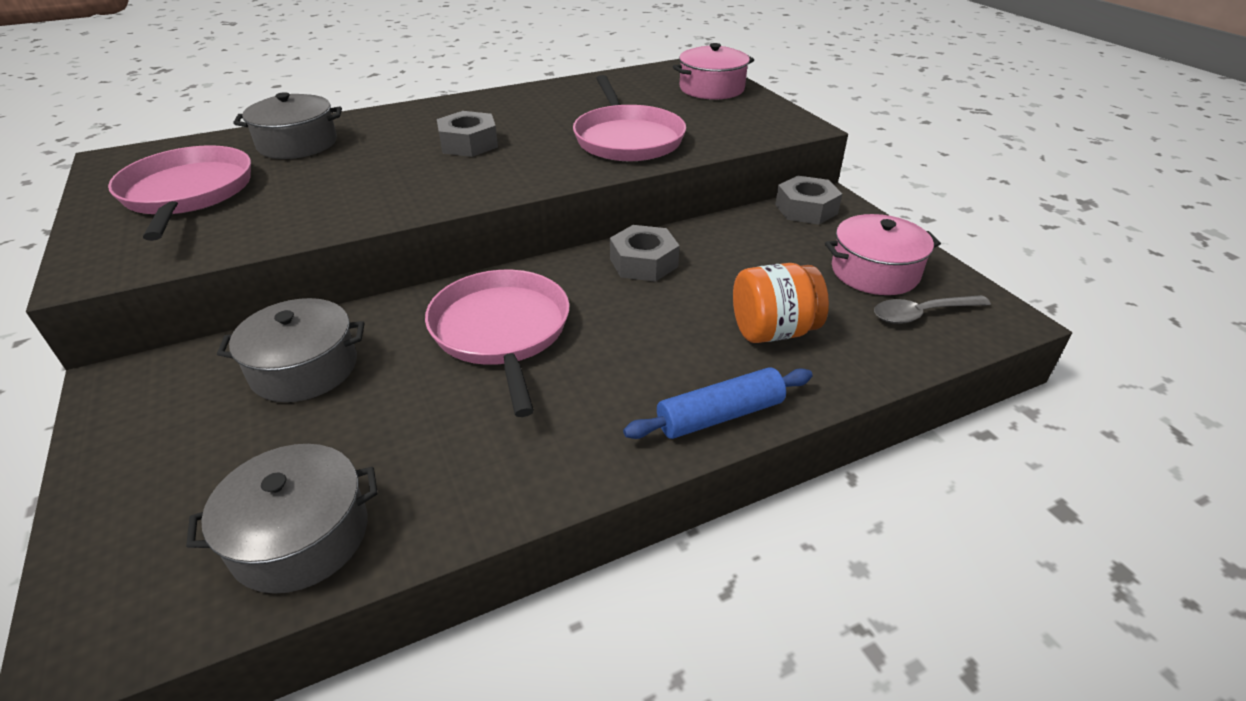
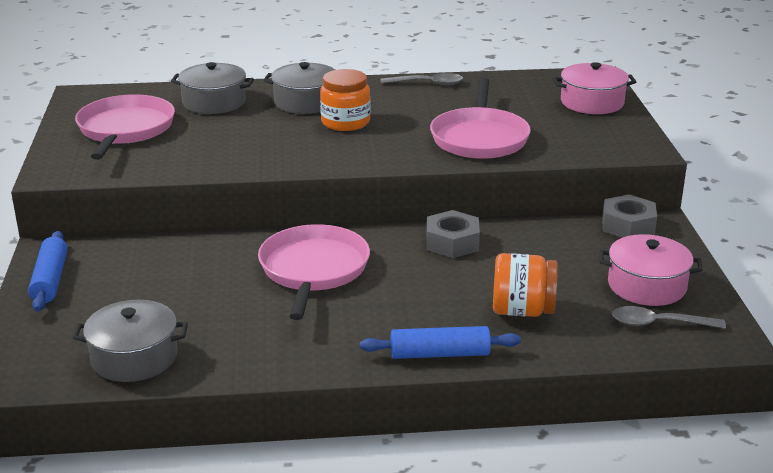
camera: 20 degrees right, 10 degrees down
(129, 430) = (50, 280): none -> blue rolling pin
(304, 368) = (168, 266): grey pot -> grey pot (305, 102)
(468, 144) = (345, 122): grey nut -> orange jar
(535, 92) = (427, 83): none -> grey spoon

